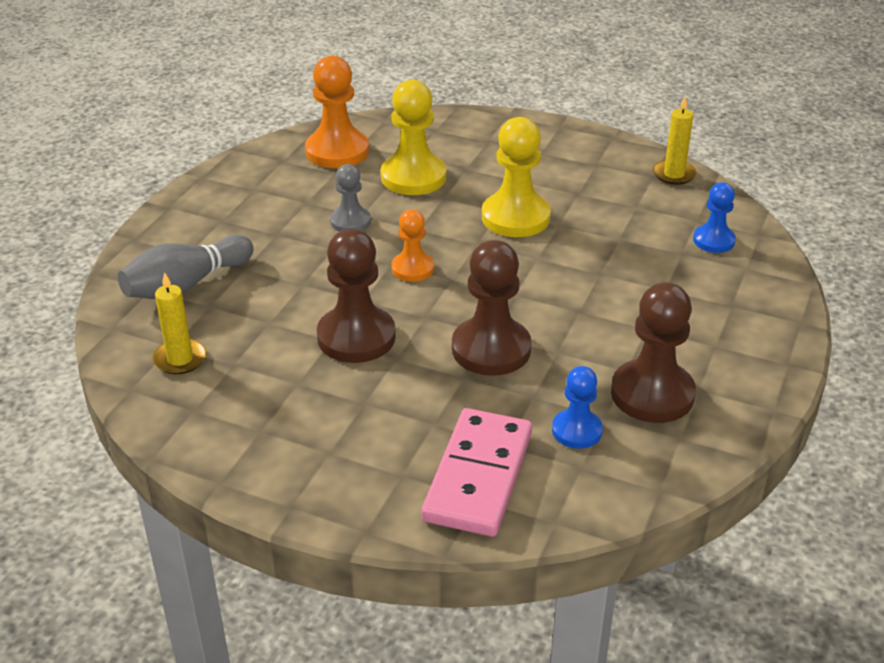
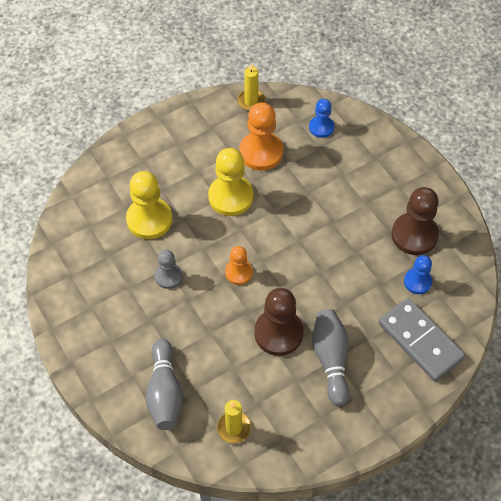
camera: 55 degrees left, 20 degrees up
(337, 151) = (86, 241): orange pawn -> orange pawn (261, 152)
(360, 400) = (331, 360): none -> grey bowling pin
(478, 476) = (420, 341): pink domino -> grey domino
(491, 349) = (333, 279): brown pawn -> none

